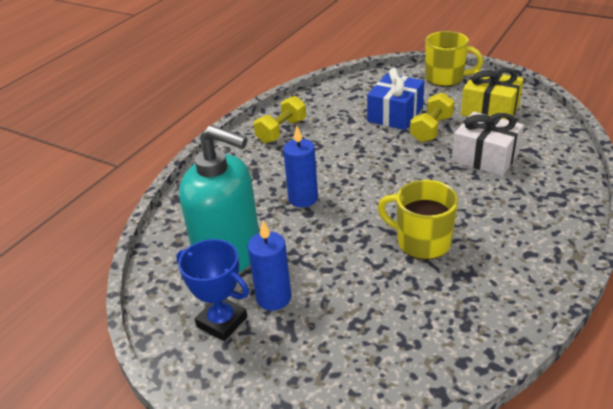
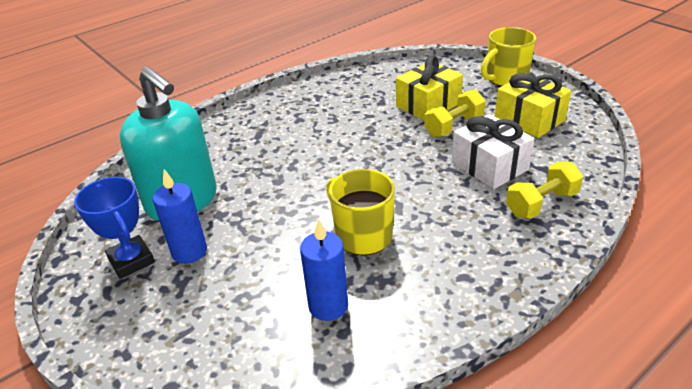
camera: 20 degrees right, 0 degrees up
(281, 131) = (310, 99): yellow dumbbell -> yellow dumbbell (541, 203)
(303, 198) = (283, 166): blue candle -> blue candle (328, 306)
(395, 114) = (428, 105): blue gift -> yellow gift
(445, 78) = (505, 79): yellow mug -> yellow mug turned 105 degrees clockwise

